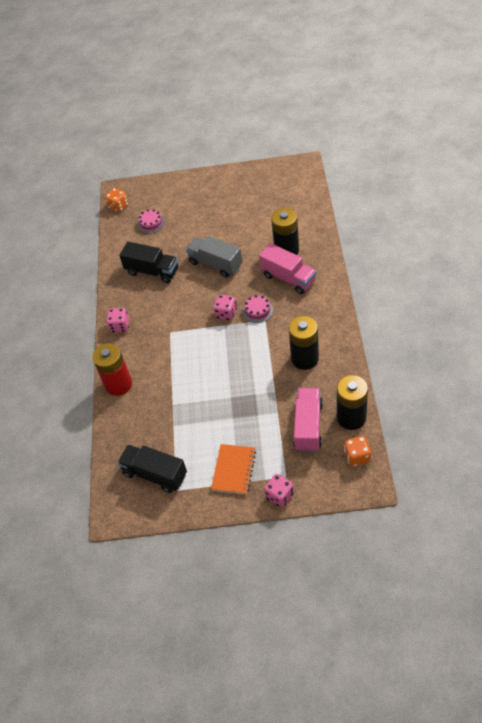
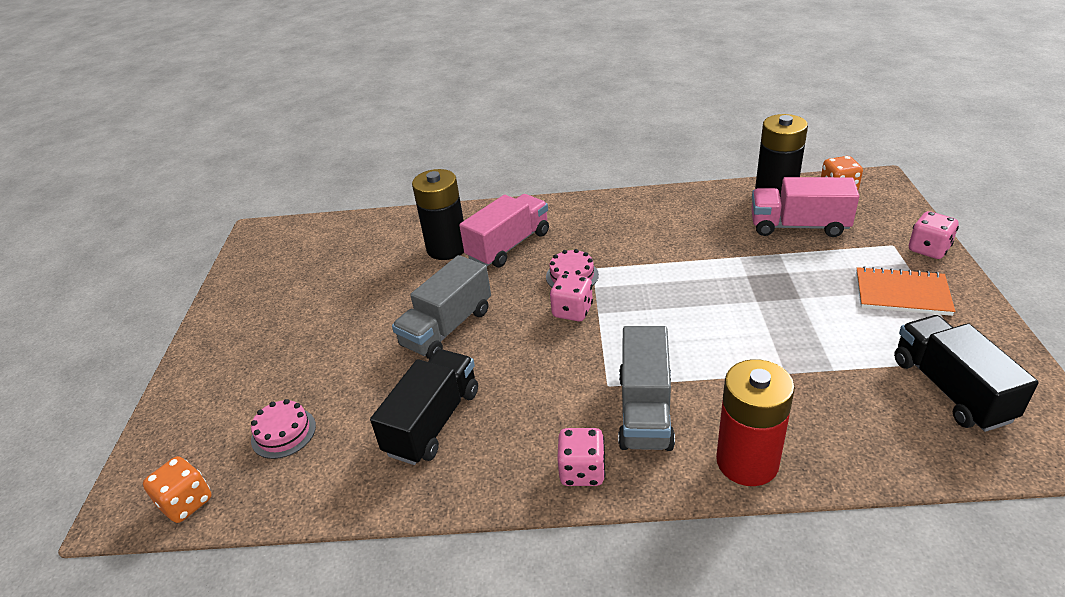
camera: 90 degrees left, 15 degrees down
(152, 347) = (645, 410): none -> grey truck
(155, 474) = (950, 389): black truck -> black truck turned 135 degrees clockwise
(305, 358) = (674, 229): black battery -> none

